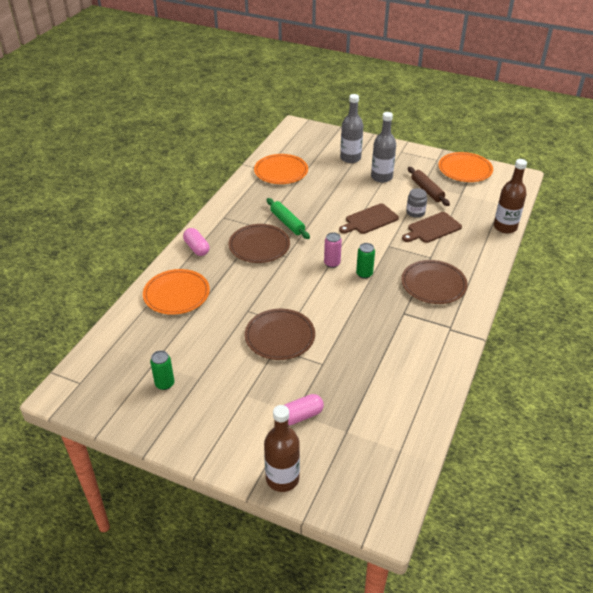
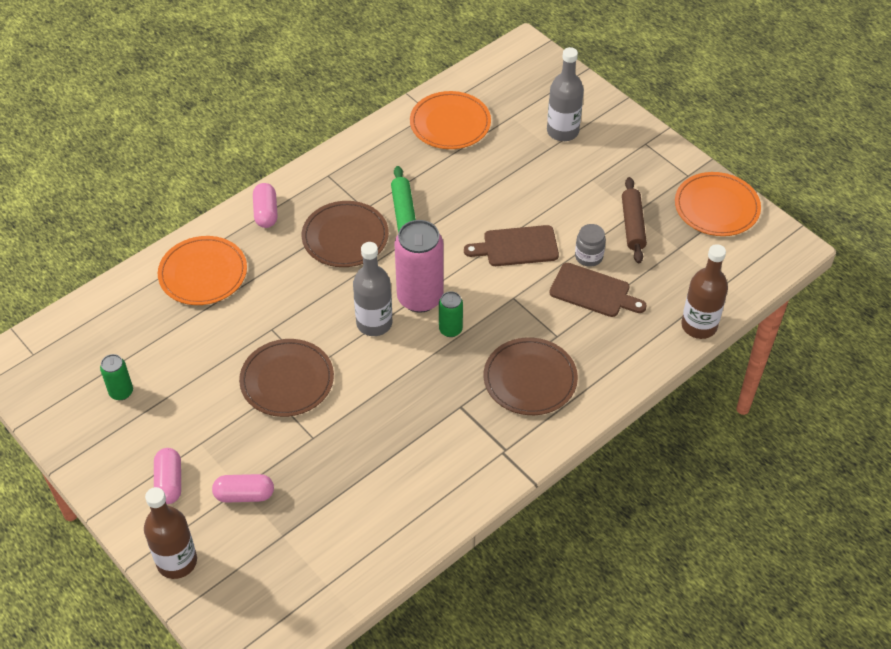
camera: 25 degrees right, 10 degrees up
(240, 428) = (169, 482): none -> pink capsule
(332, 263) = (420, 298): pink can -> pink can, size x1.99
(381, 177) = (584, 180): grey bottle -> grey bottle (374, 323)
(432, 228) = (593, 291): brown cutting board -> brown cutting board turned 150 degrees counterclockwise

